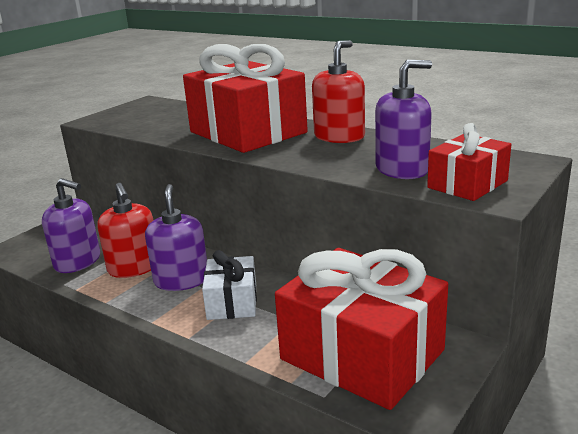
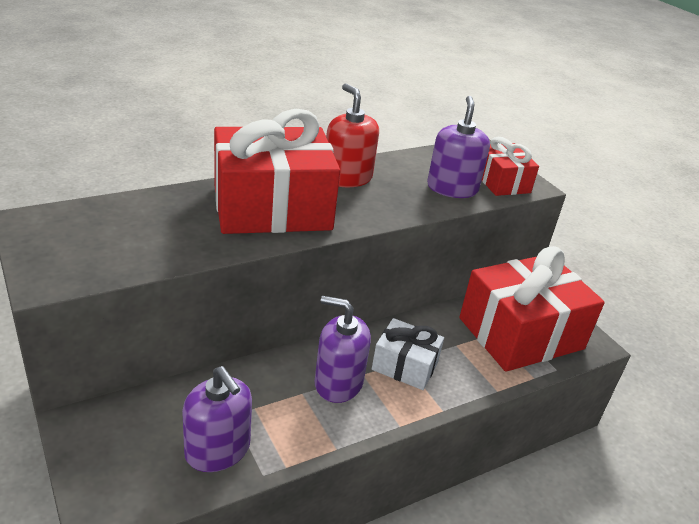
camera: 70 degrees left, 10 degrees up
(77, 261) = (218, 450): purple soap dispenser -> purple soap dispenser turned 90 degrees clockwise
(134, 267) = (279, 407): red soap dispenser -> none

